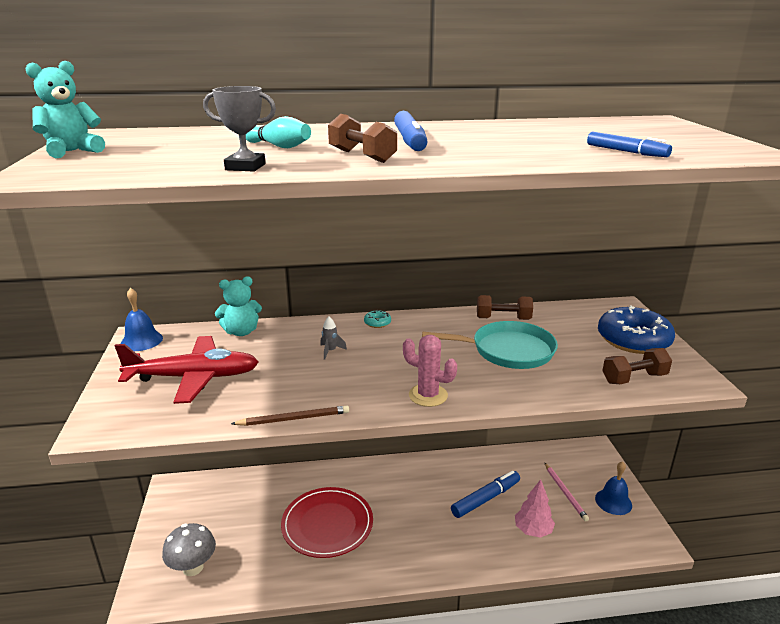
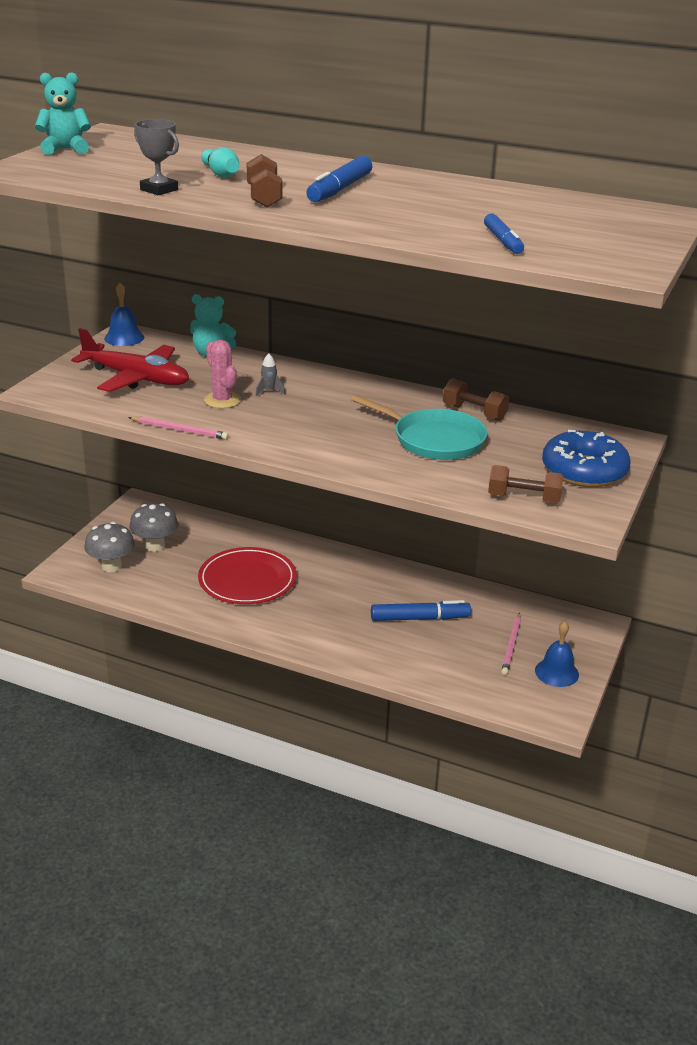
camera: 30 degrees right, 5 degrees up
(219, 526) = (155, 546): none -> grey mushroom
(294, 419) = (180, 430): brown pencil -> pink pencil
(377, 323) = (342, 381): turquoise donut -> none
(428, 395) = (308, 449): pink cactus -> pink cactus (222, 400)
(533, 530) = (438, 659): pink tree -> none

